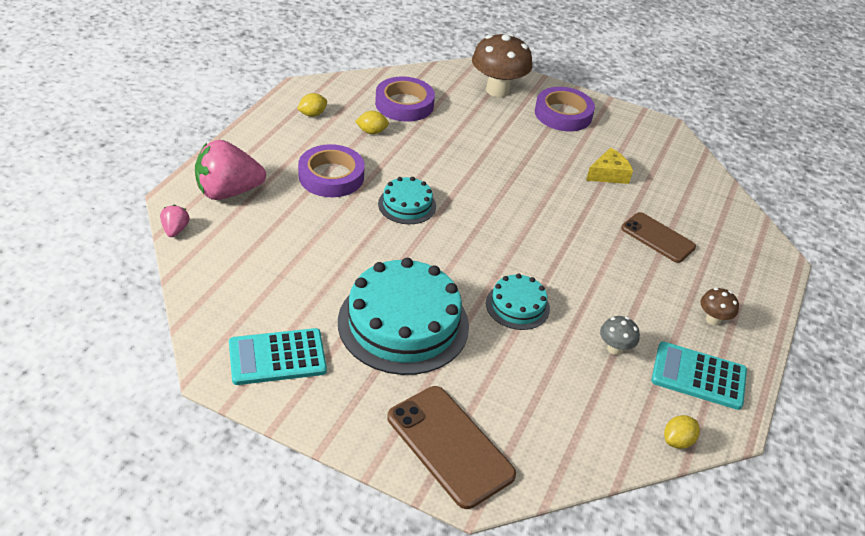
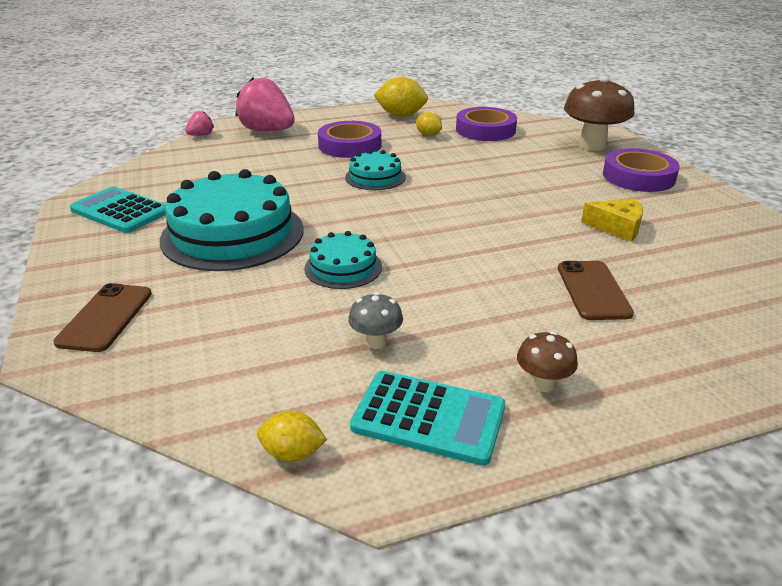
camera: 50 degrees right, 10 degrees down
(312, 114) = (401, 115): yellow lemon -> yellow lemon, size x1.77
(450, 446) = (105, 317): brown phone -> brown phone, size x0.67
(698, 376) = (428, 418): turquoise calculator -> turquoise calculator turned 135 degrees clockwise

